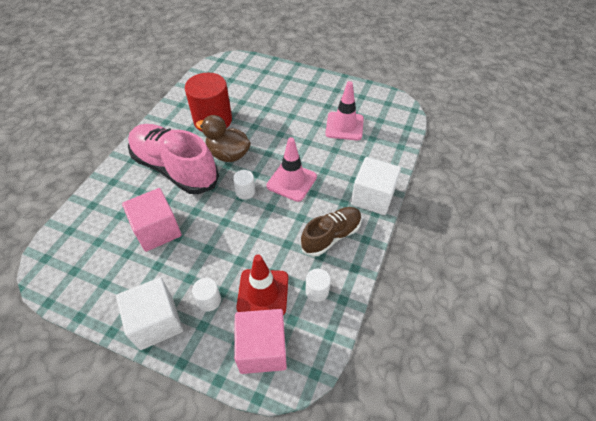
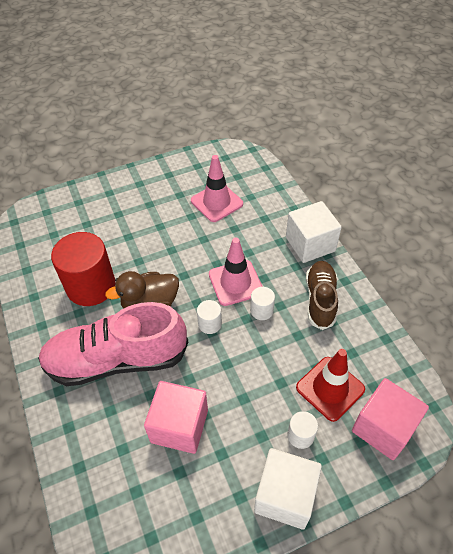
camera: 45 degrees left, 0 degrees up
(317, 291) = (363, 349): white cylinder -> white cylinder (261, 310)

